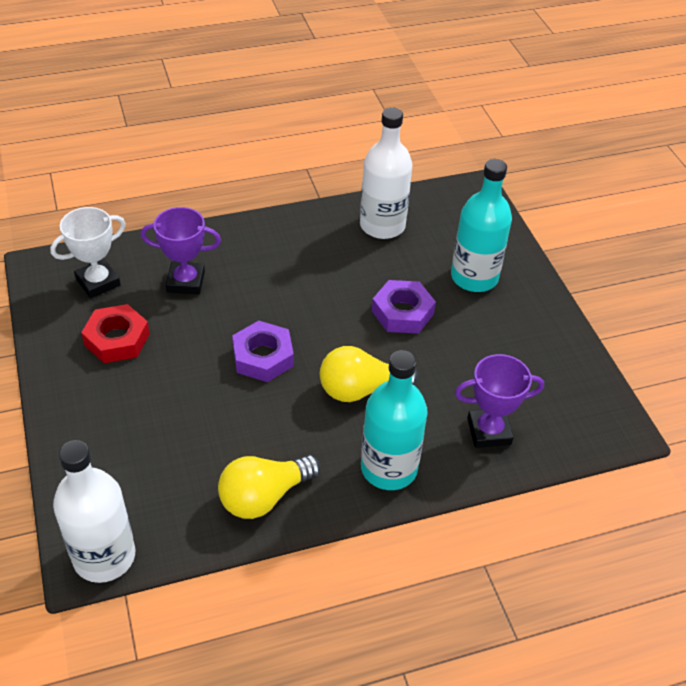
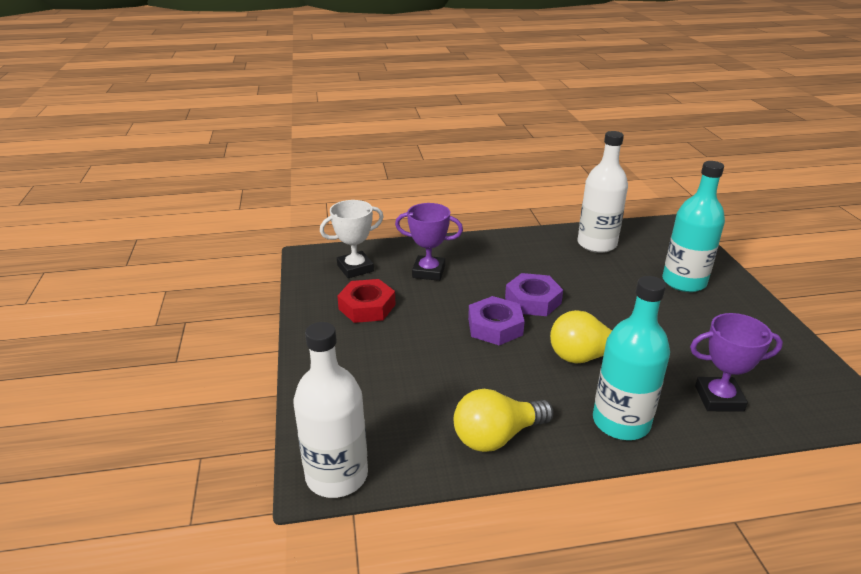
camera: 10 degrees right, 15 degrees down
(402, 312) = (621, 302): purple nut -> purple nut (533, 301)

